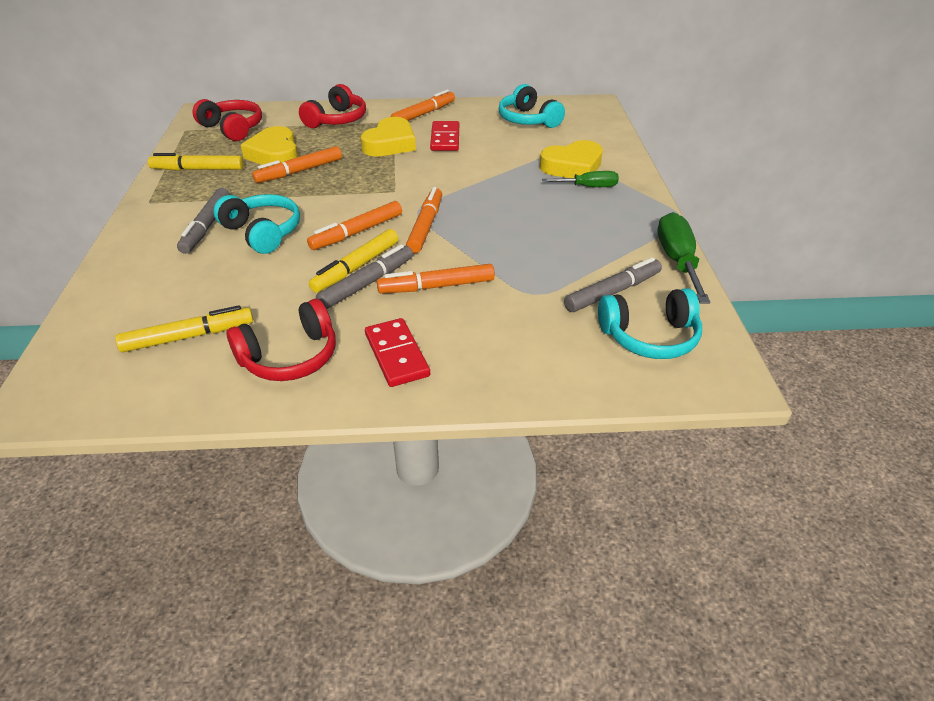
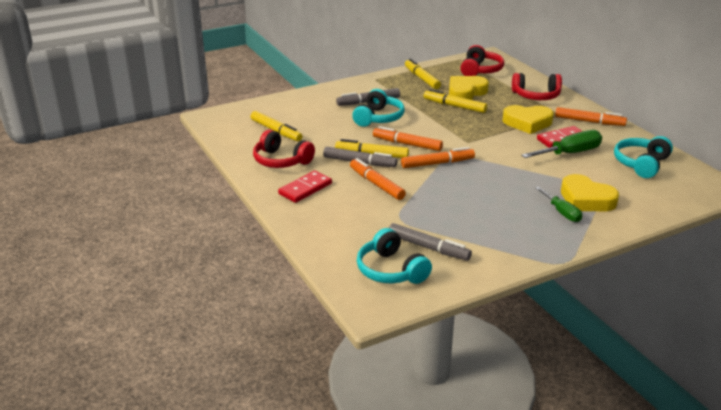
camera: 65 degrees right, 10 degrees down
(299, 171) = (454, 106): orange marker -> yellow marker
(677, 261) = (495, 269): green screwdriver -> green screwdriver (570, 153)

